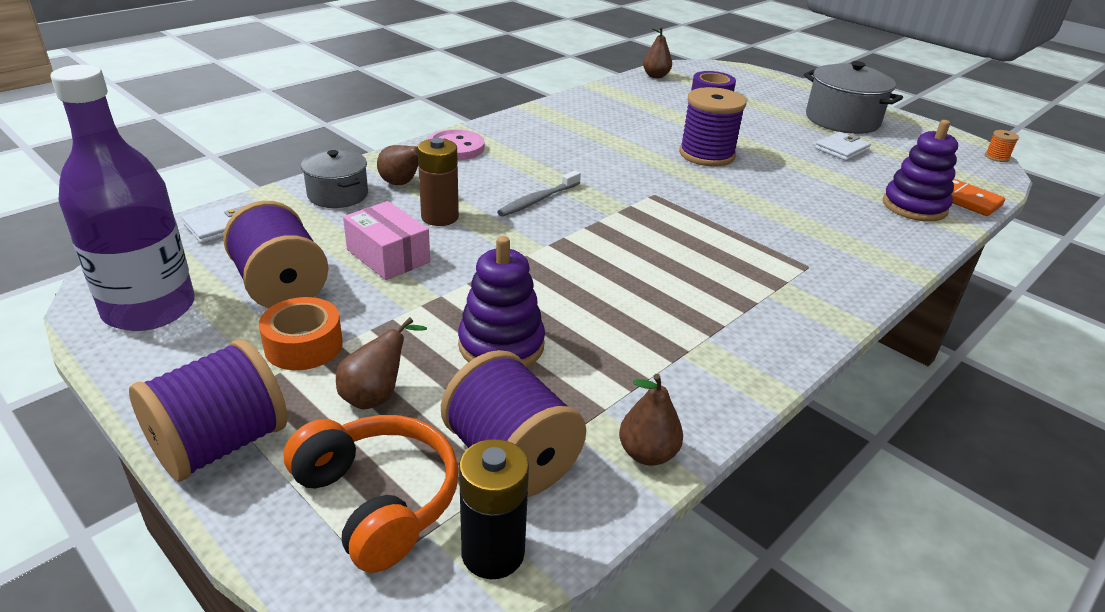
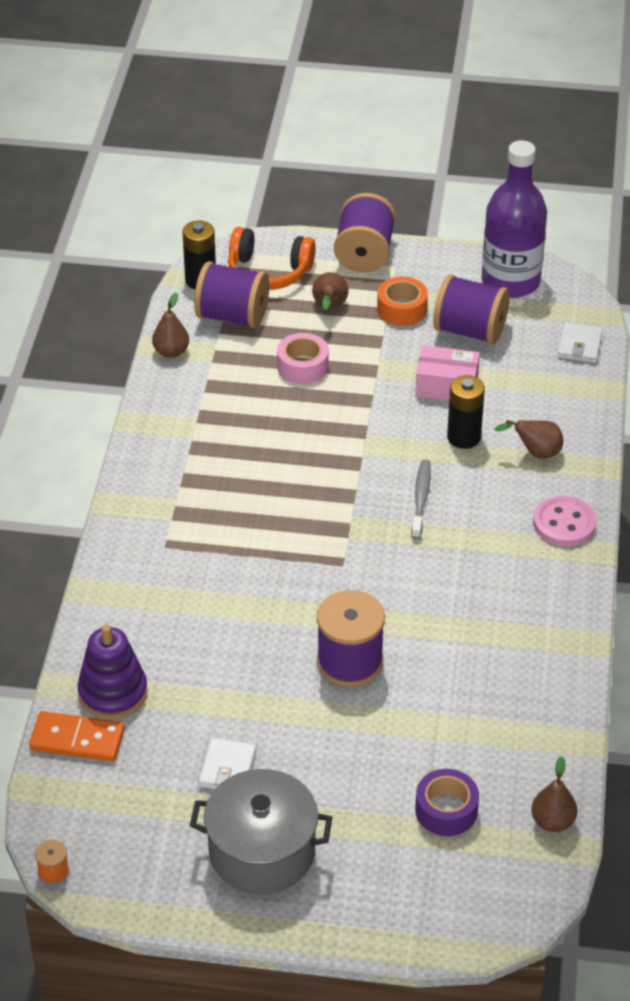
camera: 145 degrees right, 10 degrees up
(338, 195) = (560, 414): grey pot -> none
(440, 217) = (464, 437): brown battery -> black battery
(501, 345) = (302, 366): purple stacking toy -> pink tape

